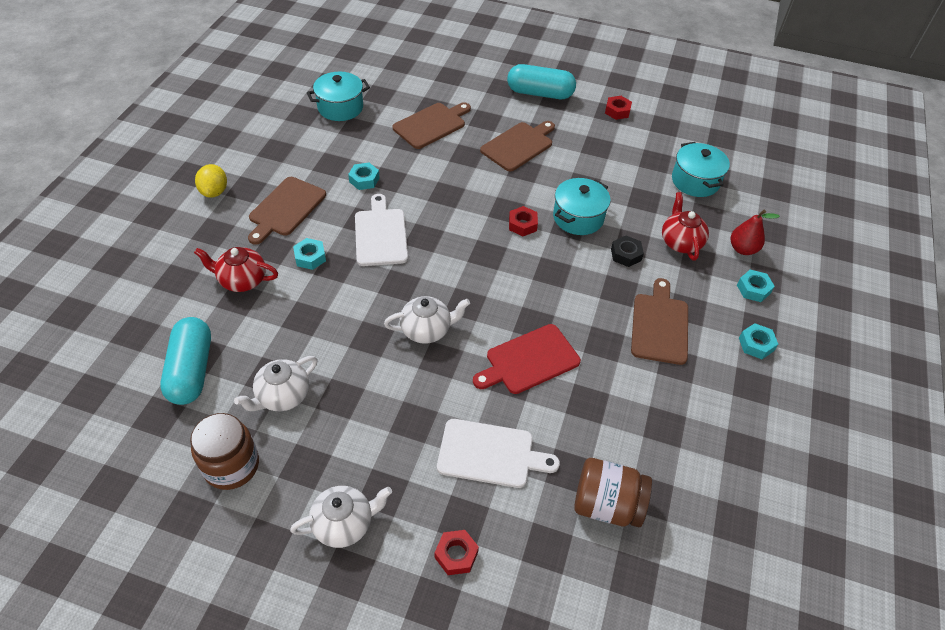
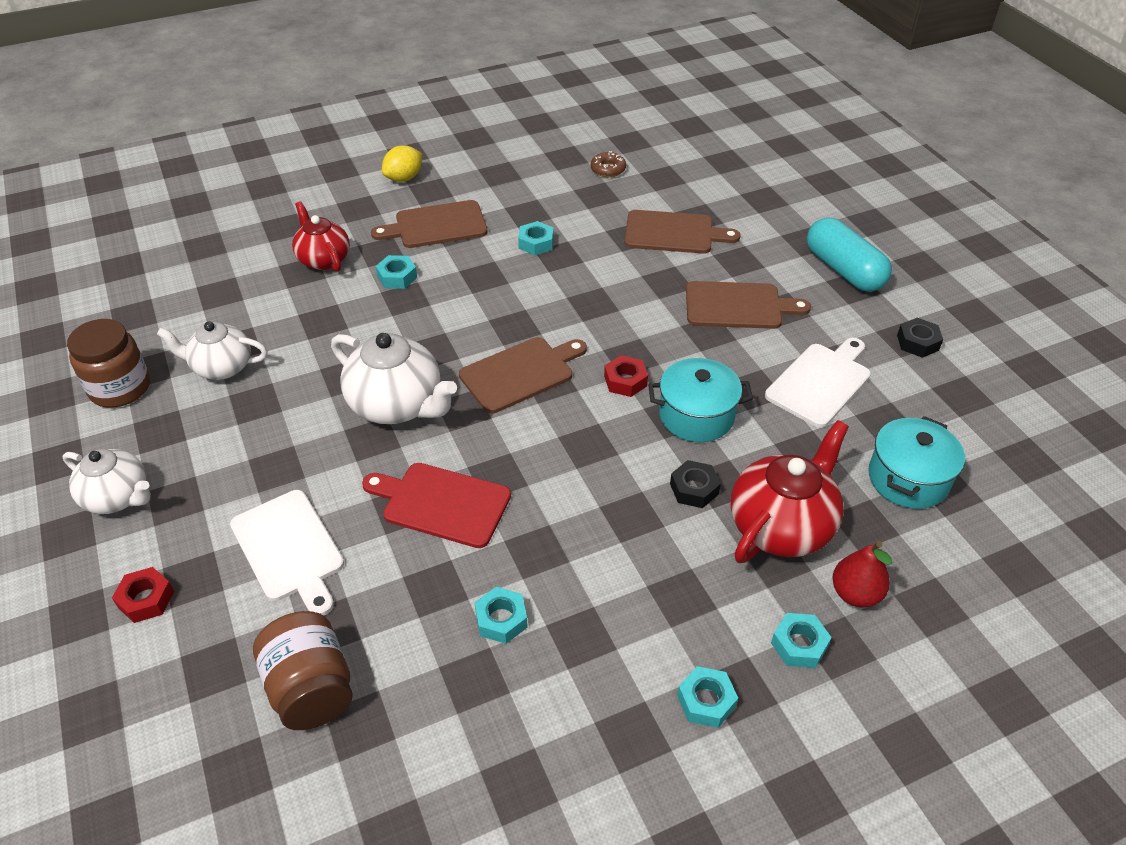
camera: 50 degrees right, 5 degrees down
(191, 370) = (197, 300): turquoise capsule -> none
(340, 107) = (608, 169): turquoise pot -> brown donut
(380, 234) = (480, 298): white cutting board -> white cutting board (820, 382)
(427, 330) = (397, 405): white teapot -> white teapot, size x1.50
(617, 111) = (917, 342): red nut -> black nut
(637, 389) = (501, 620): none -> turquoise nut
(660, 325) = (621, 585): brown cutting board -> brown cutting board (520, 373)
(680, 242) = (781, 526): red teapot -> red teapot, size x1.50

